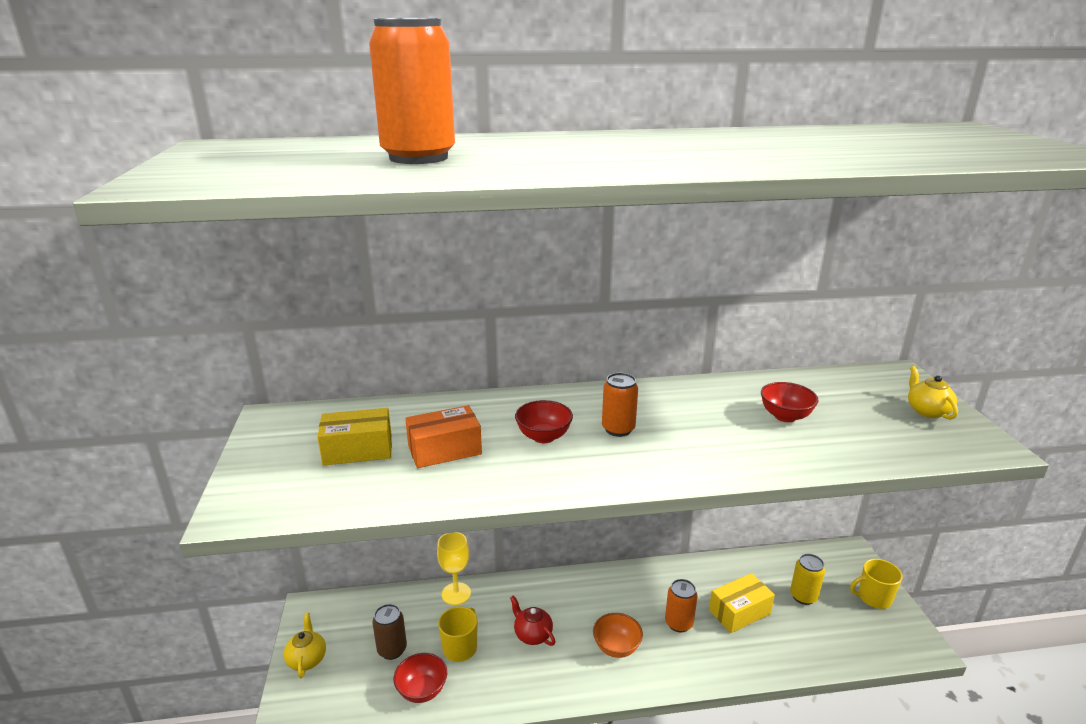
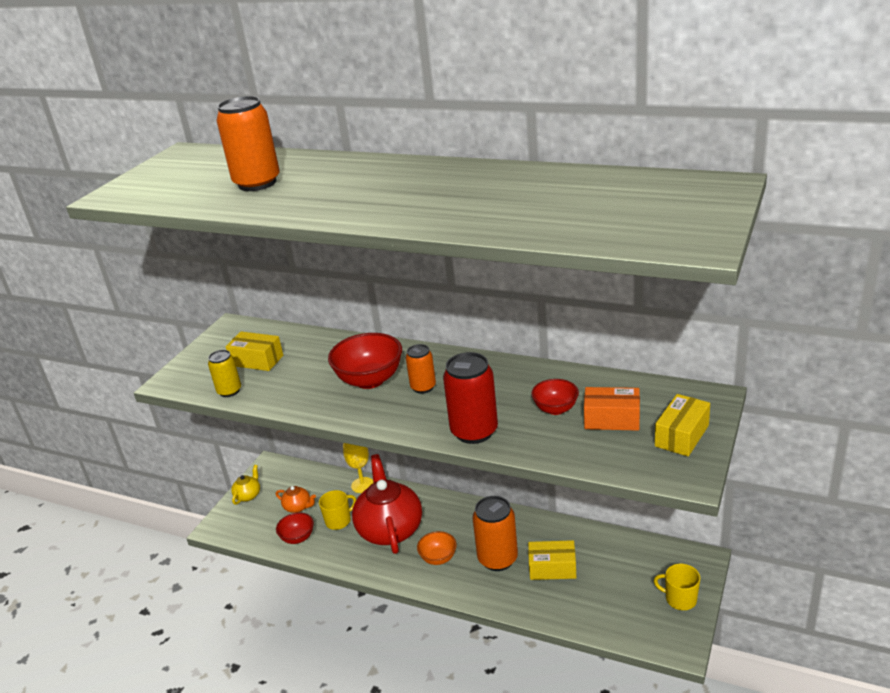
camera: 35 degrees right, 5 degrees up
(392, 650) = (298, 507): brown can -> orange teapot
(444, 450) = (303, 373): orange box -> orange box (612, 419)
(532, 634) = (390, 529): red teapot -> red teapot, size x2.29
(543, 437) = (370, 380): red bowl -> red bowl, size x1.72
(678, 623) = (497, 559): orange can -> orange can, size x1.70
(736, 460) = (474, 431): none -> red can
(803, 596) = (618, 576): yellow can -> yellow can (229, 391)
(927, 411) = (682, 435): yellow teapot -> yellow box

